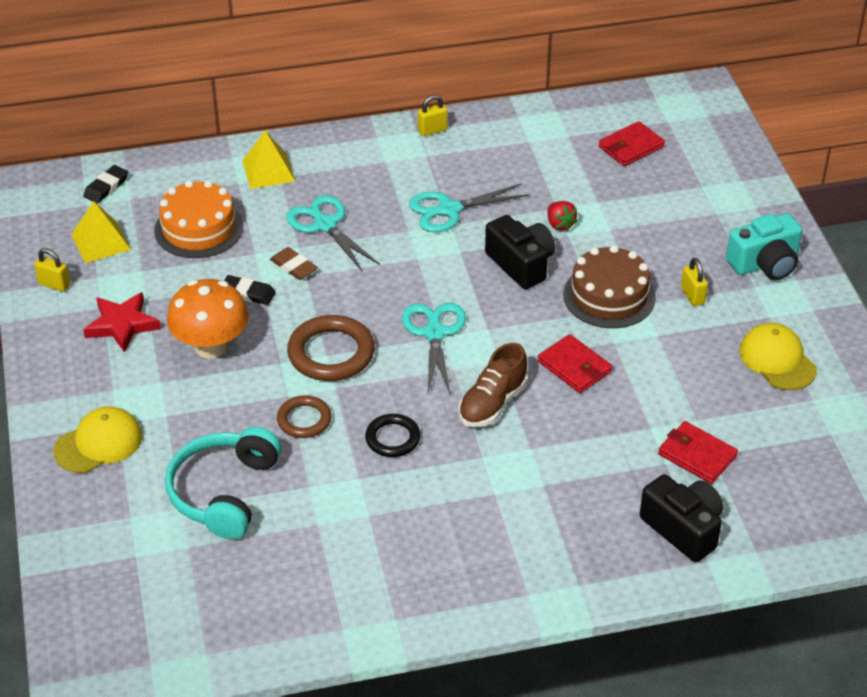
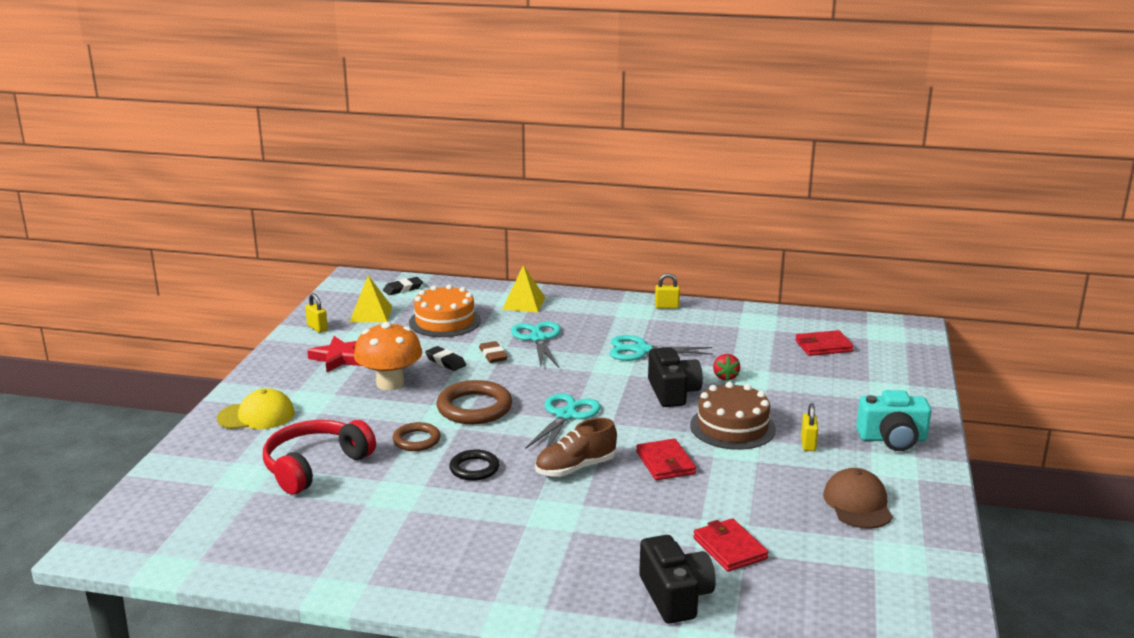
camera: 25 degrees right, 20 degrees down
(224, 492) = (315, 466): turquoise headphones -> red headphones
(777, 360) = (857, 504): yellow cap -> brown cap

